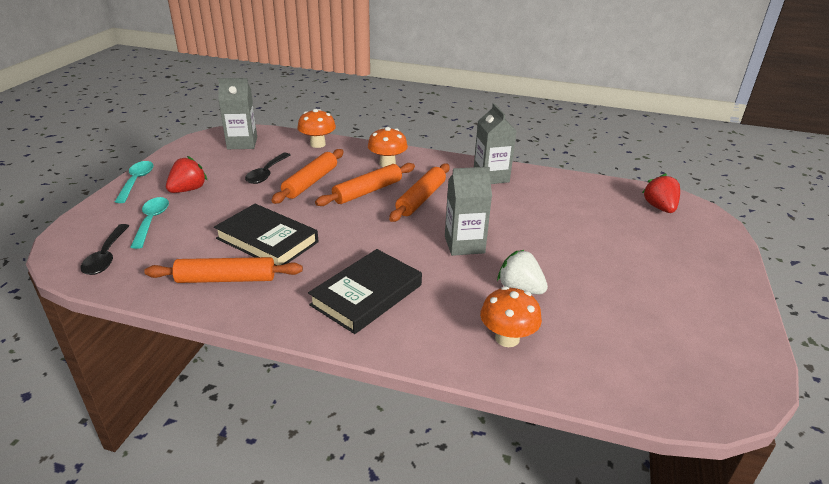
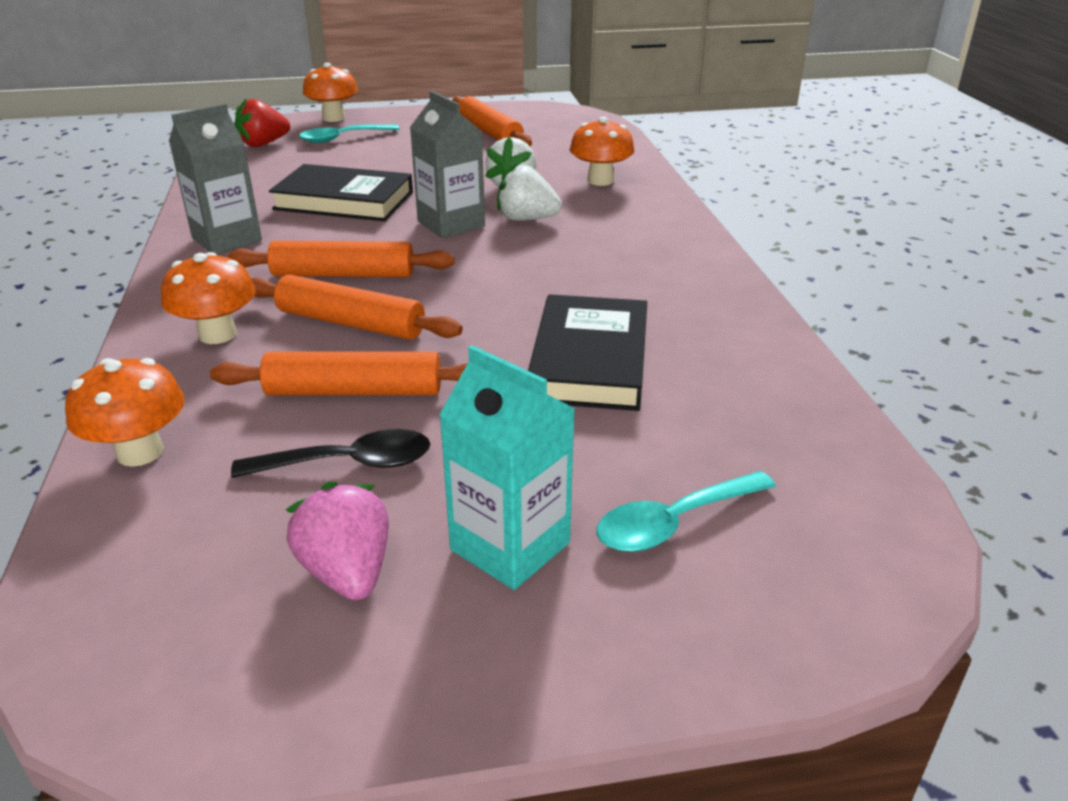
camera: 115 degrees left, 0 degrees up
(106, 256) = (826, 507): black spoon -> none
(136, 181) = (545, 681): turquoise spoon -> turquoise spoon (342, 138)
(188, 190) = (510, 546): red strawberry -> turquoise carton
(216, 164) = (347, 572): none -> pink strawberry
(226, 279) = (716, 354): orange rolling pin -> orange rolling pin (489, 132)
(242, 143) = (177, 594): grey carton -> none
(367, 295) = (621, 253): black book -> black book (344, 201)
(451, 275) = (526, 219): none -> white strawberry
(726, 246) = (333, 118): none -> orange mushroom

